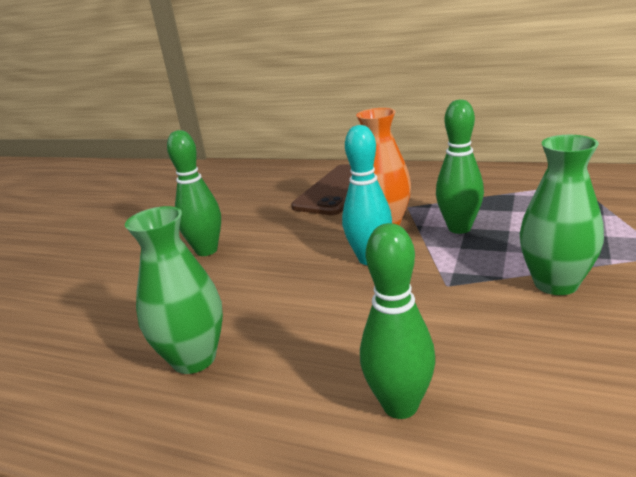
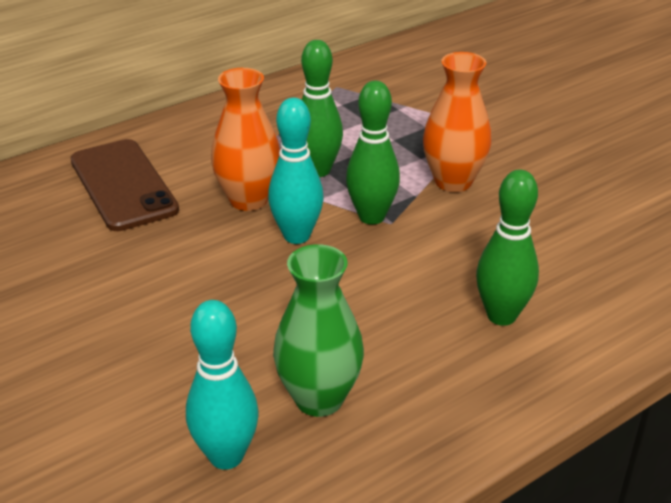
camera: 60 degrees left, 10 degrees up
(107, 350) = (226, 456): none -> turquoise bowling pin
(206, 251) = (112, 323): green bowling pin -> green bowling pin (371, 217)
(556, 283) = (453, 181): green vase -> orange vase

